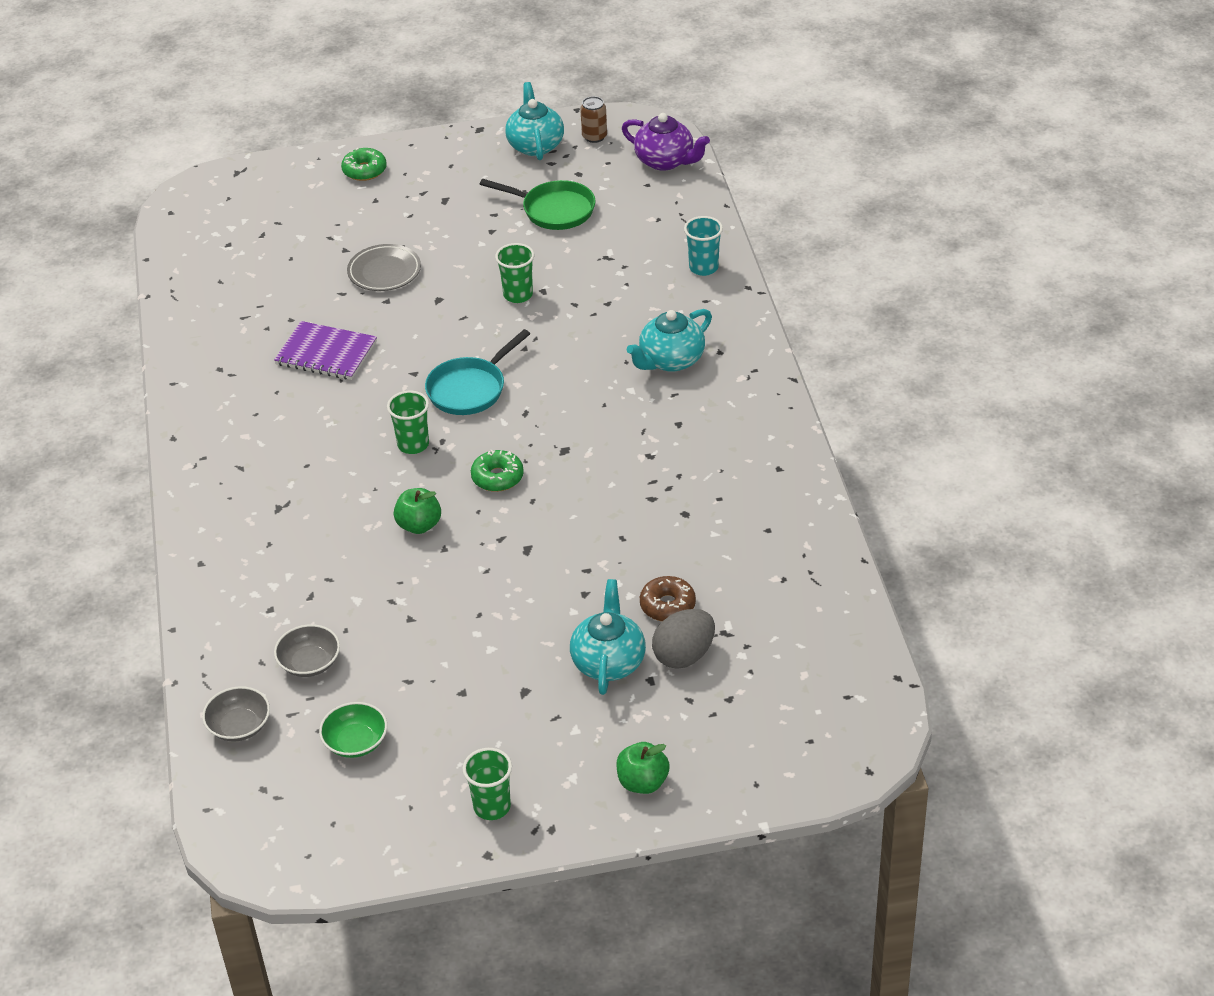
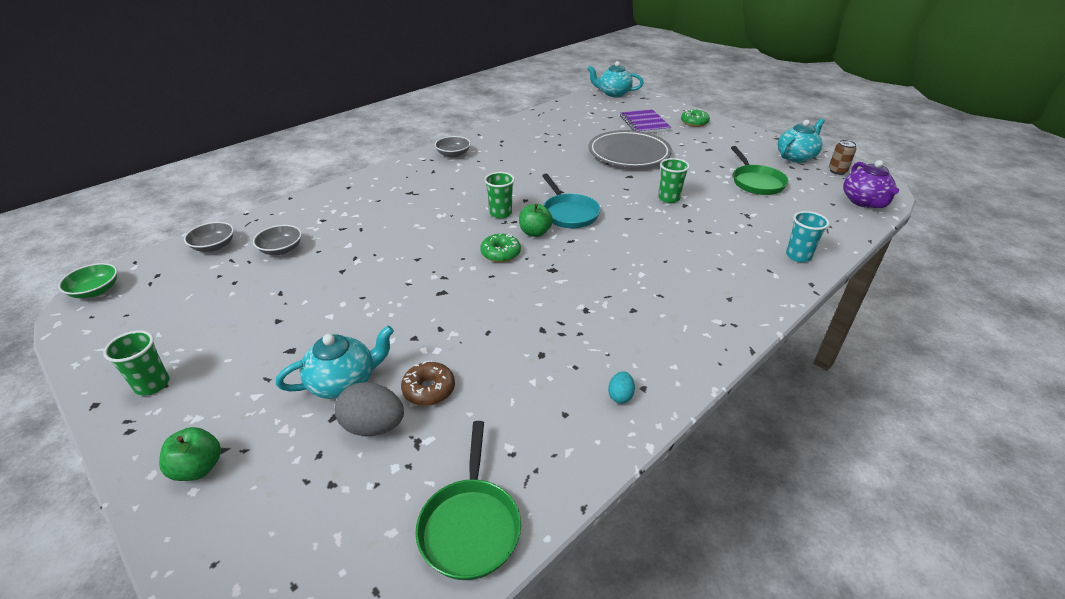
camera: 55 degrees right, 5 degrees down
(210, 431) = (453, 154): none -> grey bowl
(326, 353) = (546, 162): purple notebook -> purple notebook (644, 123)
(355, 742) = (211, 294): green bowl -> green bowl (96, 291)
(384, 272) = (629, 154): grey plate -> grey plate, size x1.71
(419, 525) = (431, 241): green apple -> green apple (535, 233)
(470, 389) = (569, 213): turquoise pan -> turquoise pan turned 120 degrees counterclockwise
(670, 360) = (691, 279): turquoise teapot -> turquoise teapot (613, 93)
(776, 487) = (620, 396): none -> turquoise egg
(832, 628) = (470, 526): none -> green pan

